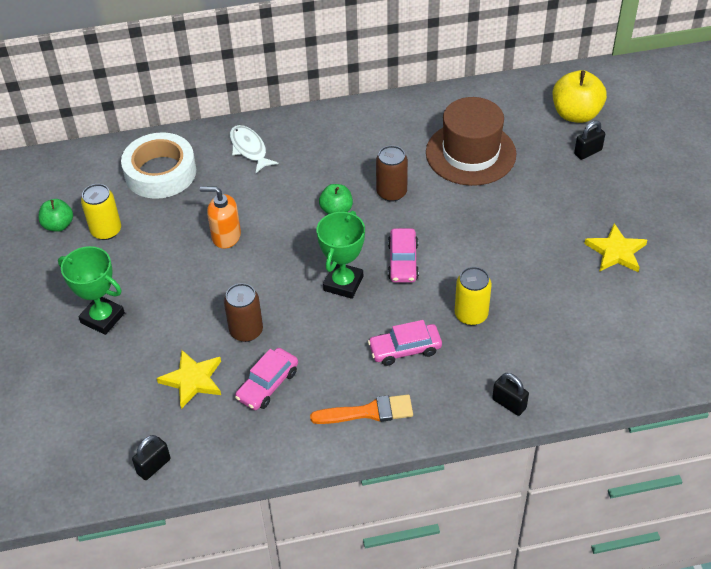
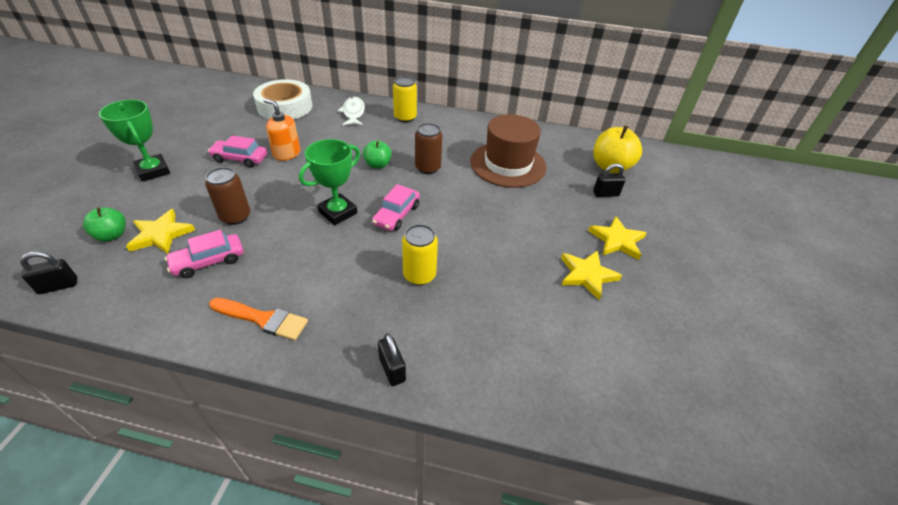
camera: 20 degrees right, 5 degrees down
(58, 225) = (193, 112): green apple -> green apple (112, 235)
(106, 230) = (216, 124): yellow can -> yellow can (405, 117)
(405, 349) = (340, 280): pink car -> pink car (240, 159)
(624, 203) = (617, 240): none -> yellow star

